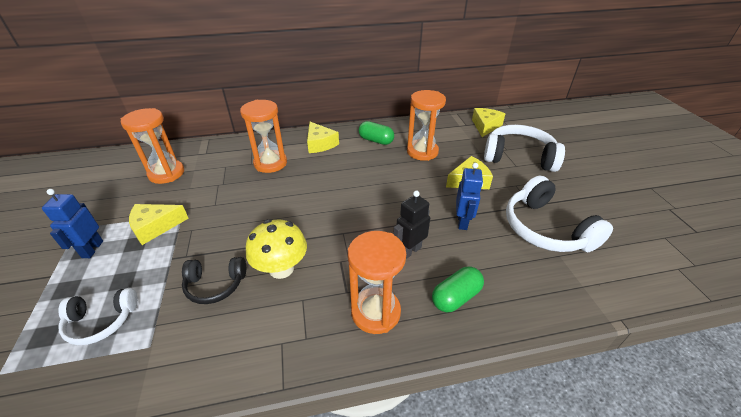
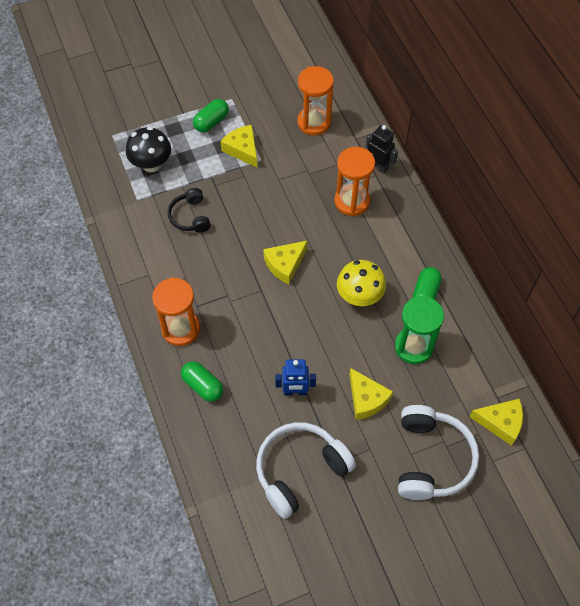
camera: 80 degrees right, 20 degrees up
(92, 249) = (211, 122): blue robot -> green capsule
(101, 321) = (151, 164): white headphones -> black mushroom
(281, 268) = (212, 255): yellow mushroom -> yellow mushroom (359, 296)
(320, 144) = (401, 237): yellow cheese -> yellow cheese (285, 264)
(409, 251) = (248, 347): black robot -> black robot (378, 166)
(422, 152) = (413, 347): orange hourglass -> green hourglass

